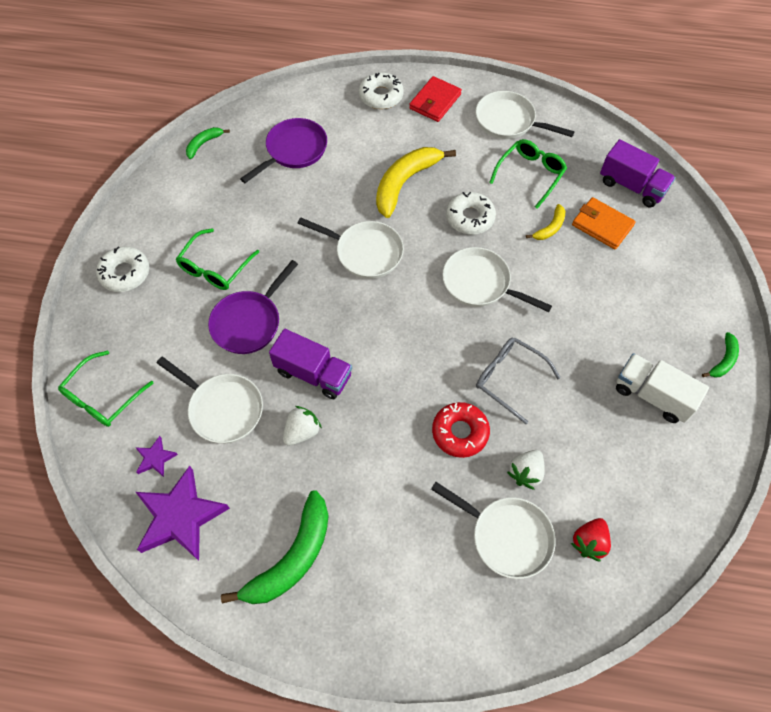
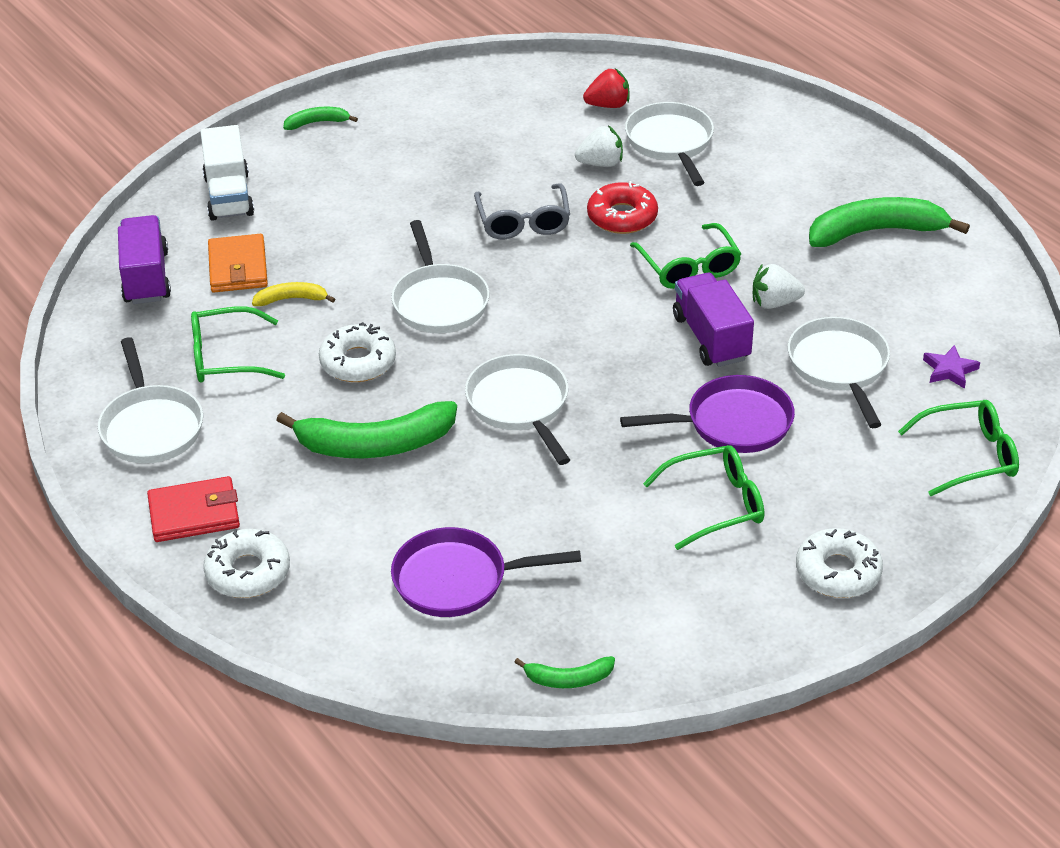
camera: 135 degrees left, 20 degrees down
(180, 517) = (960, 314): purple star -> none
(378, 421) = (689, 267): none -> green glasses
(405, 183) = (375, 444): yellow banana -> green banana
(652, 395) = (416, 140): white truck -> white truck (229, 196)

